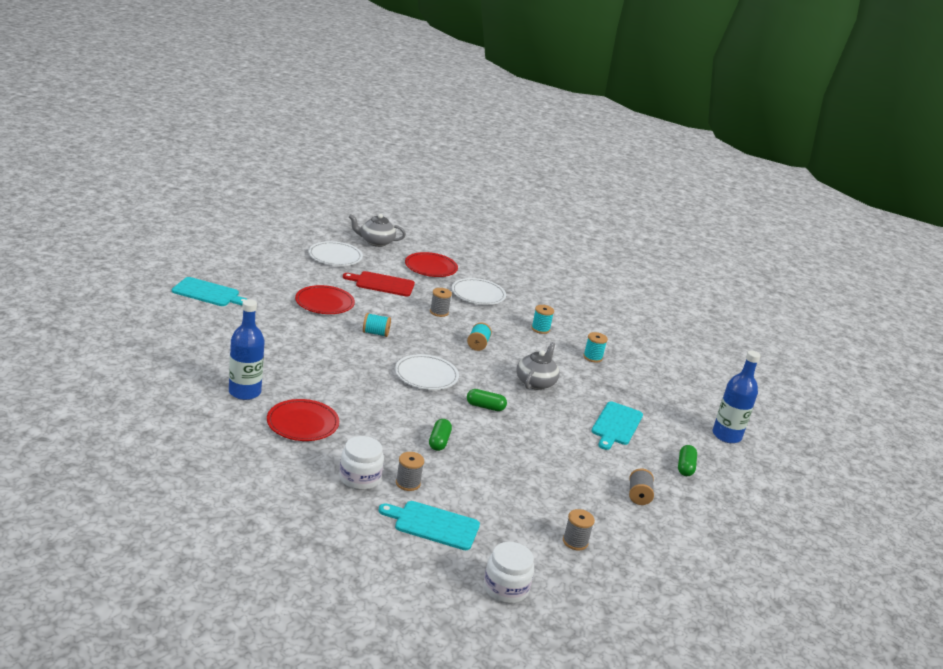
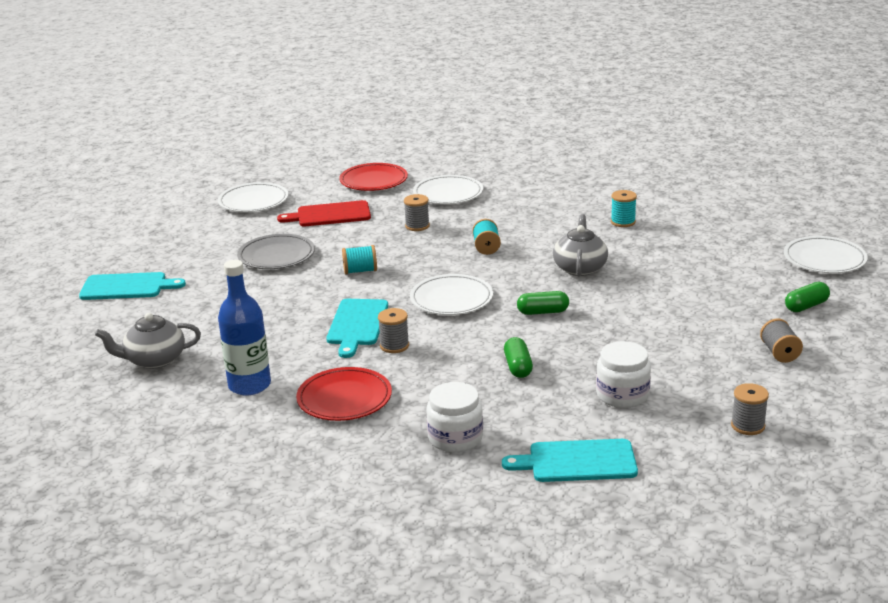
camera: 10 degrees left, 0 degrees up
(324, 303) = (276, 256): red plate -> grey plate
(376, 242) = (290, 171): grey teapot -> grey teapot (154, 360)
(408, 483) = (515, 425): grey spool -> grey spool (394, 346)
(505, 588) = (709, 504): white jar -> white jar (622, 395)
(540, 329) = (544, 209): turquoise spool -> none
(616, 425) = (700, 285): turquoise cutting board -> turquoise cutting board (357, 324)
(685, 467) = (806, 306): green capsule -> green capsule turned 60 degrees clockwise
(726, 435) = (824, 259): blue bottle -> white plate

